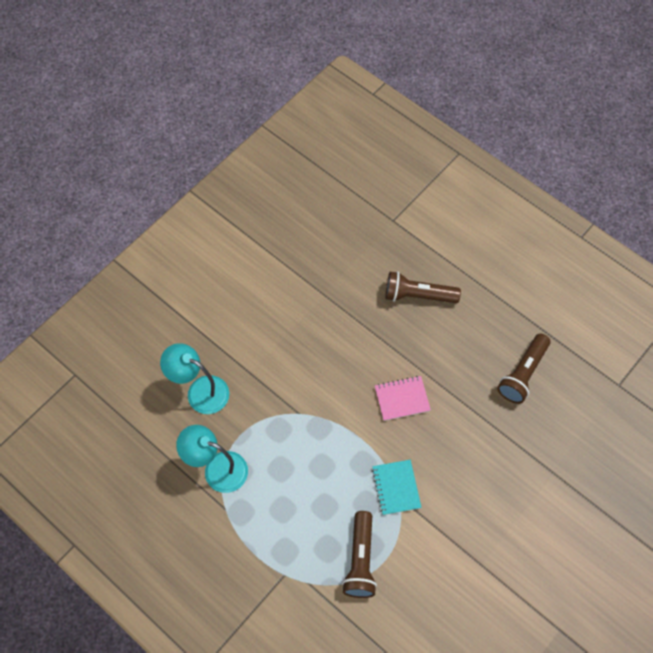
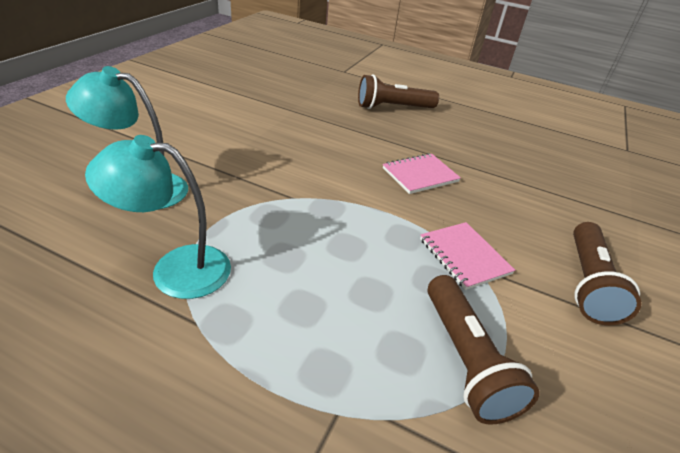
camera: 20 degrees left, 25 degrees down
(396, 488) = (464, 256): turquoise notebook -> pink notebook
(523, 374) = (533, 149): brown flashlight -> brown flashlight (588, 283)

